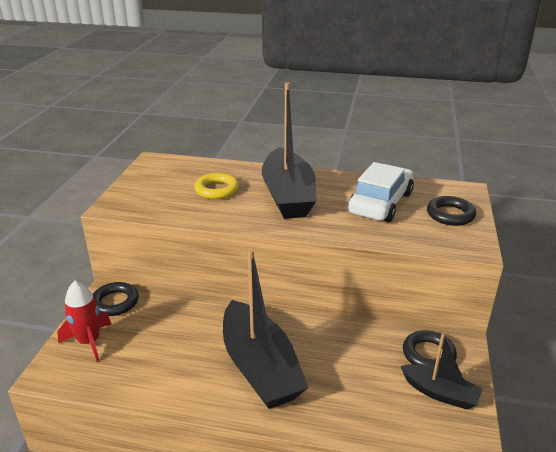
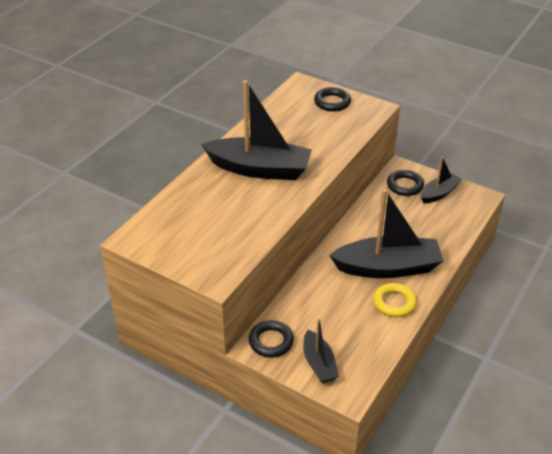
camera: 70 degrees left, 10 degrees up
(89, 342) = (319, 363): red rocket -> black boat
(217, 190) = (224, 207): yellow ring -> yellow ring (394, 303)
(381, 203) = (298, 127): white car -> none

